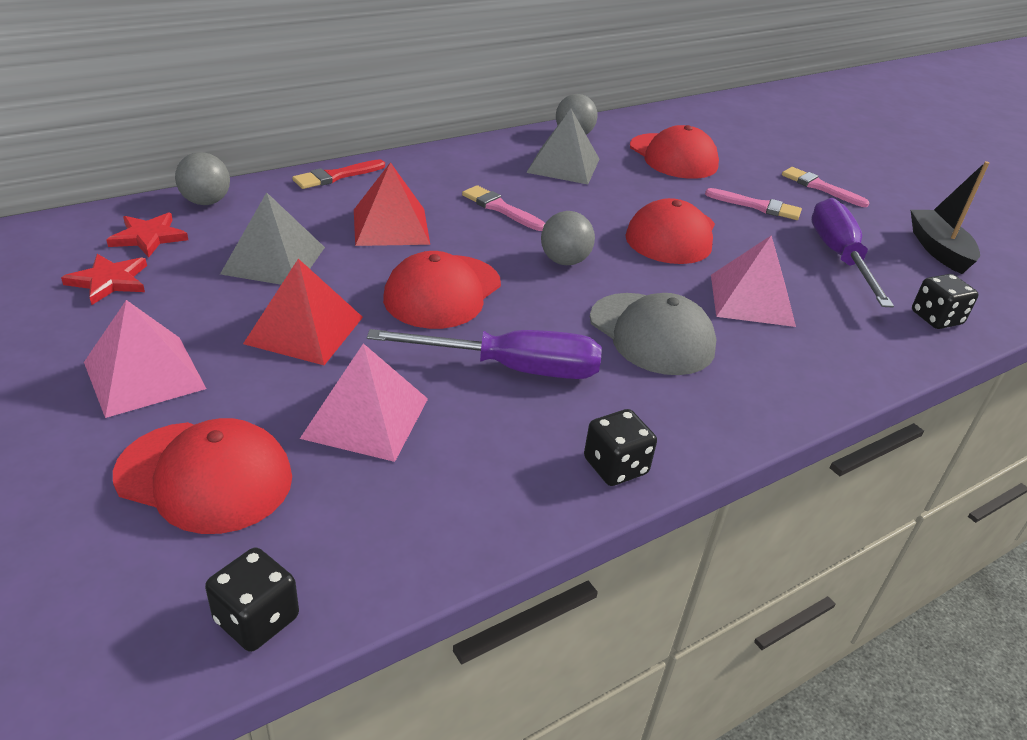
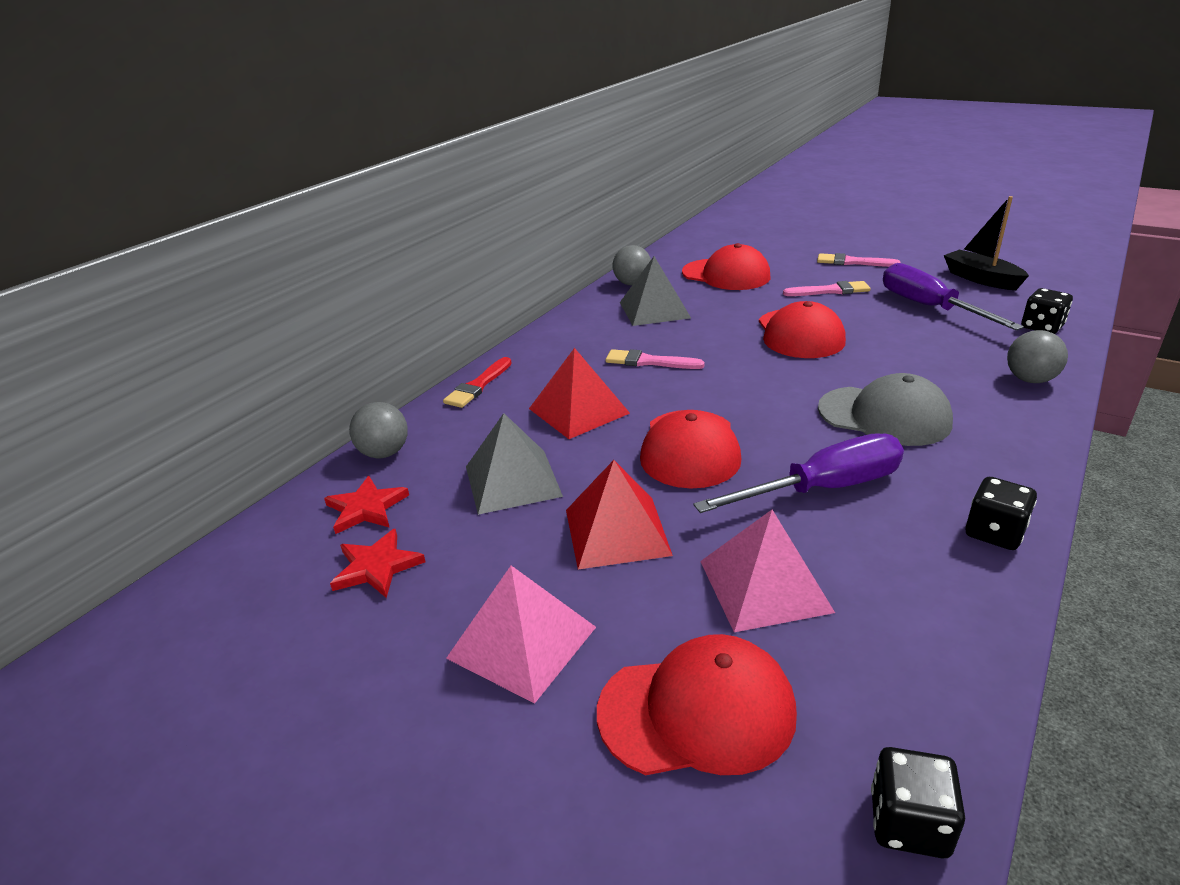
camera: 20 degrees left, 5 degrees down
(564, 261) = (750, 385): grey ball -> grey ball (1030, 380)
(752, 300) = (915, 361): pink pyramid -> none

